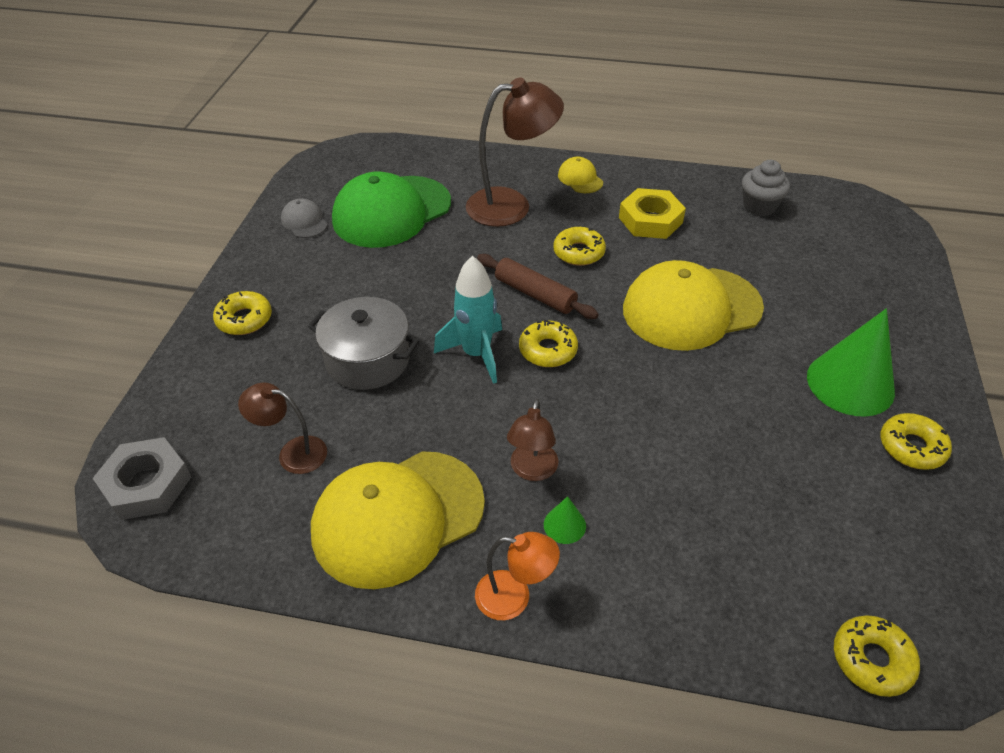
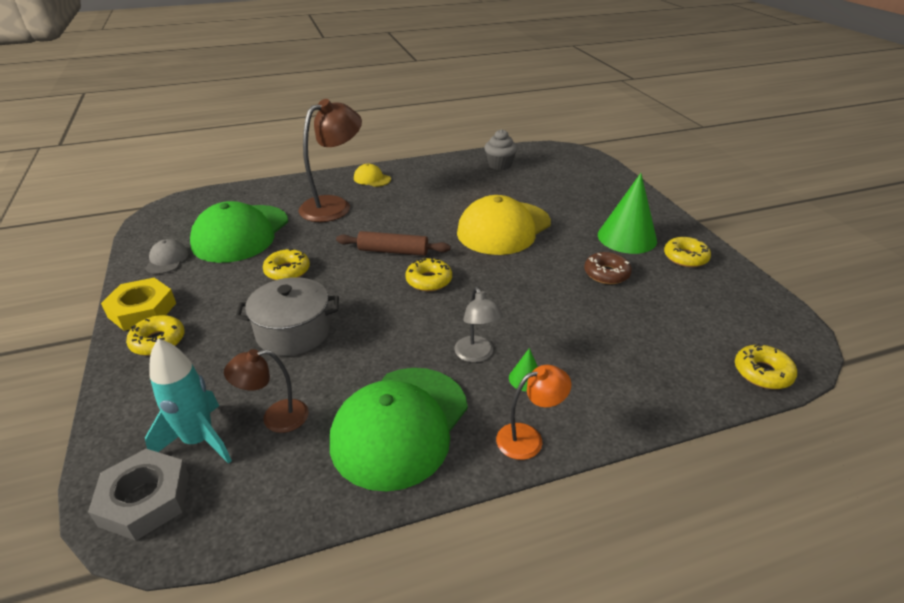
camera: 30 degrees left, 10 degrees down
(304, 221) = (167, 260): grey cap -> grey cap turned 60 degrees clockwise
(397, 517) = (400, 426): yellow cap -> green cap
(476, 354) = (378, 299): turquoise rocket -> turquoise rocket (199, 440)
(532, 470) = (476, 355): brown lamp -> grey lamp
(579, 252) = (404, 219): yellow donut -> yellow donut (287, 271)
(650, 220) = (438, 189): yellow nut -> yellow nut (142, 310)
(775, 427) = (606, 274): none -> brown donut

